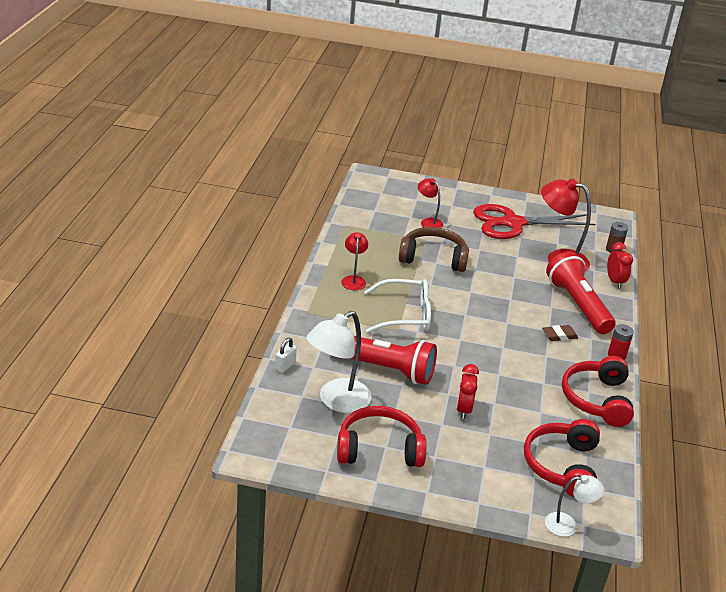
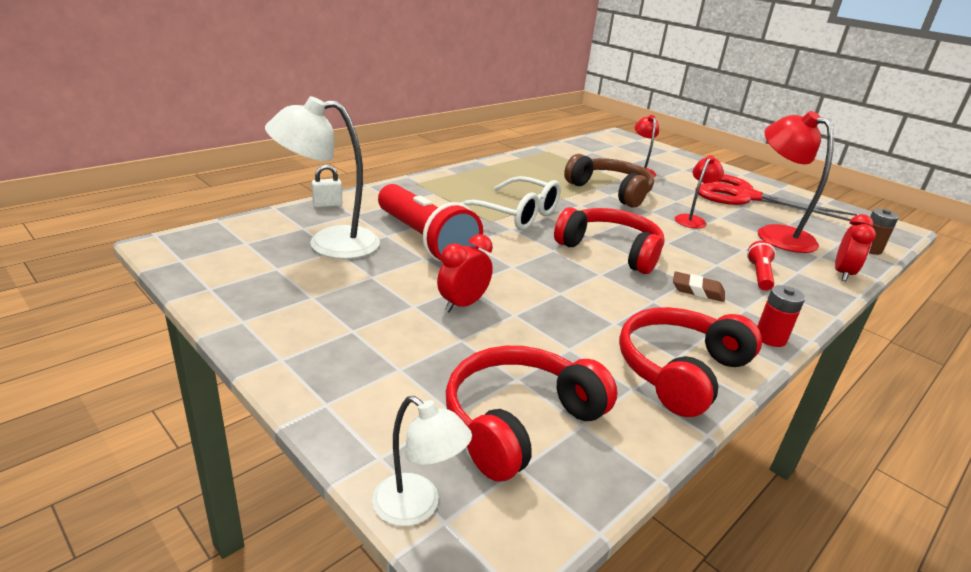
camera: 35 degrees right, 5 degrees down
(353, 280) = (499, 179): red lamp -> red lamp (692, 219)
(379, 449) = (300, 295): red headphones -> red headphones (610, 250)
(578, 305) = (759, 275): red flashlight -> red flashlight, size x0.46

